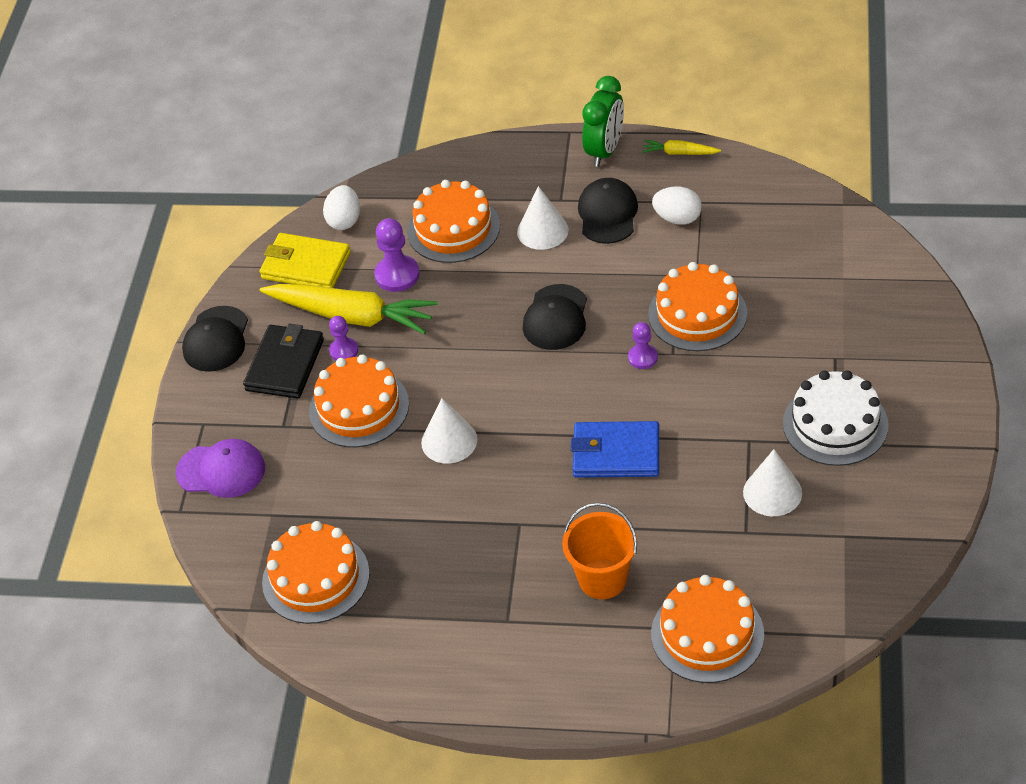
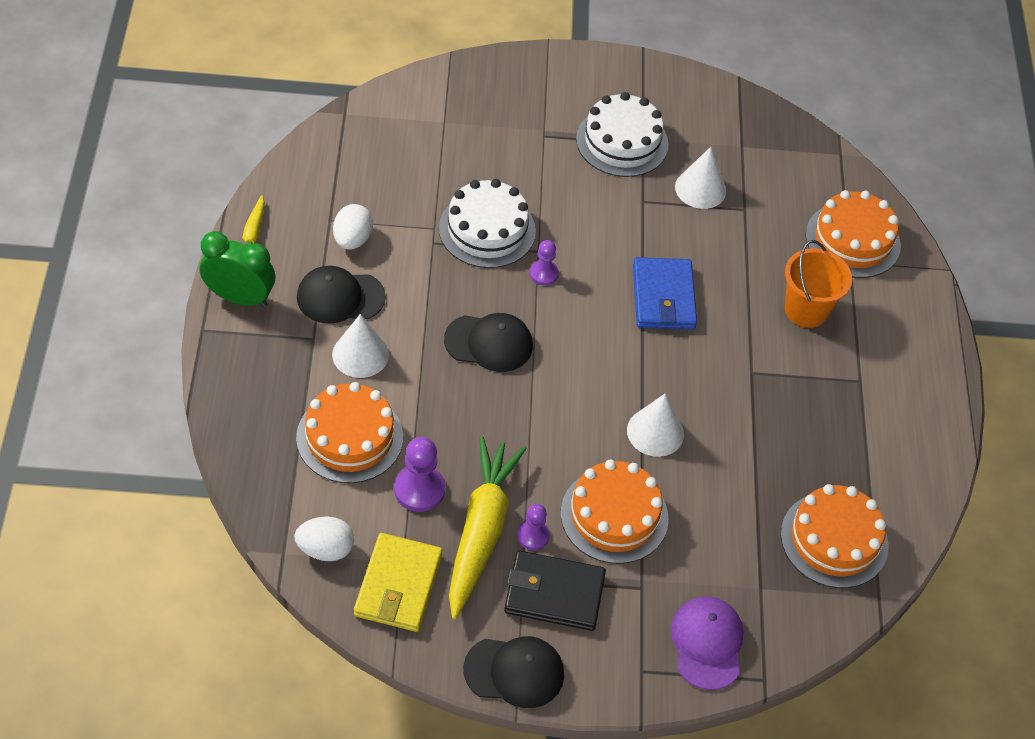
camera: 105 degrees left, 5 degrees up
(697, 314) = (487, 230): orange cake -> white cake

